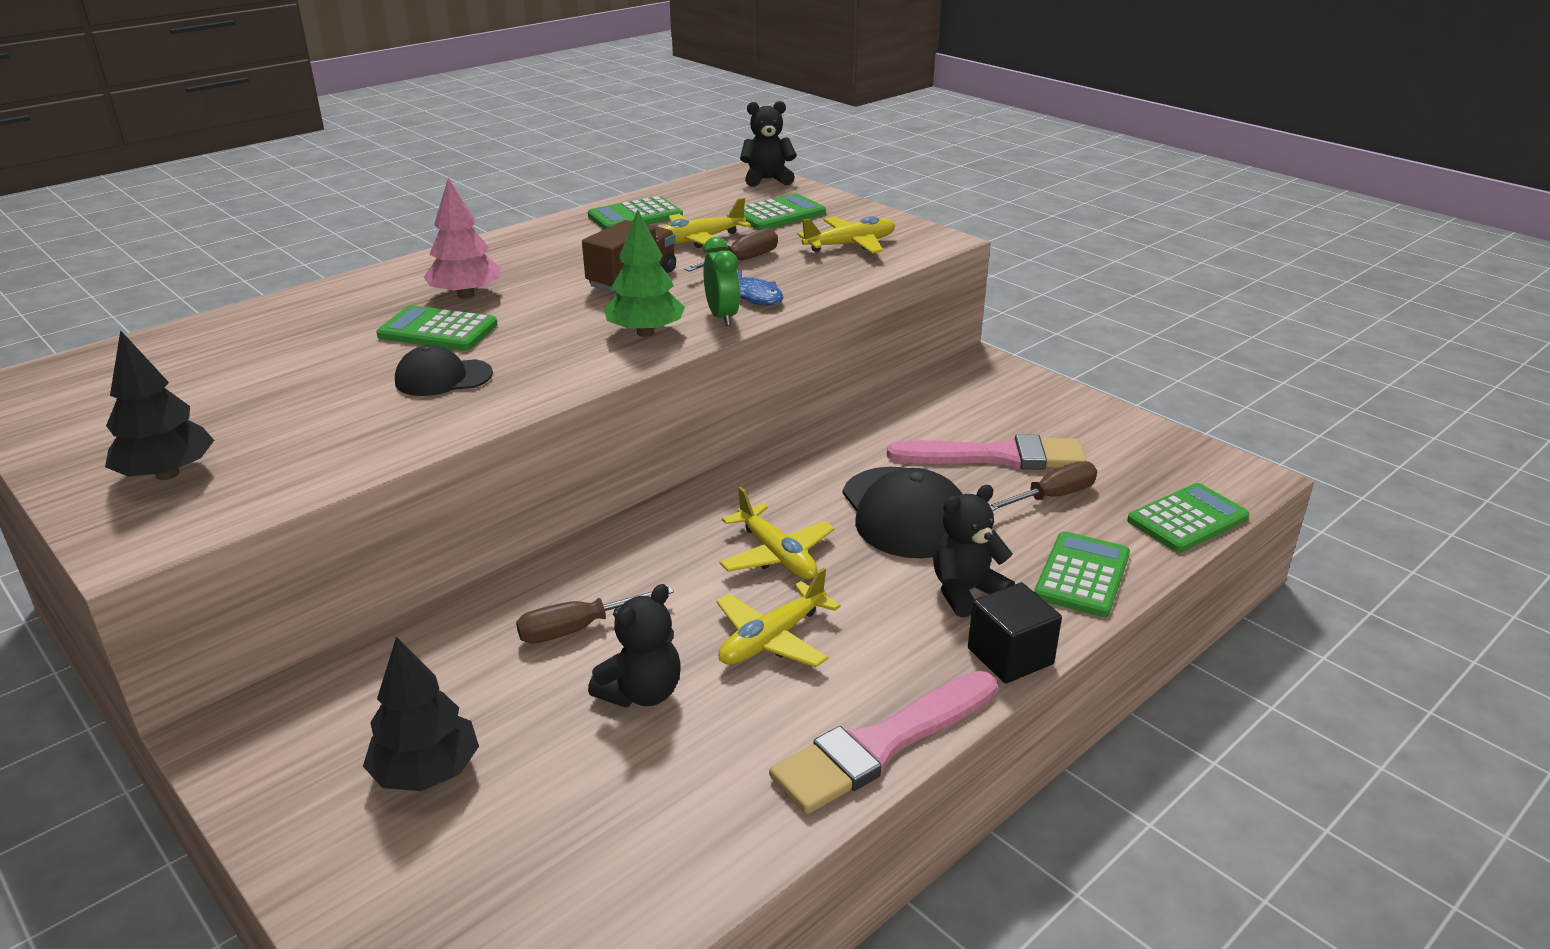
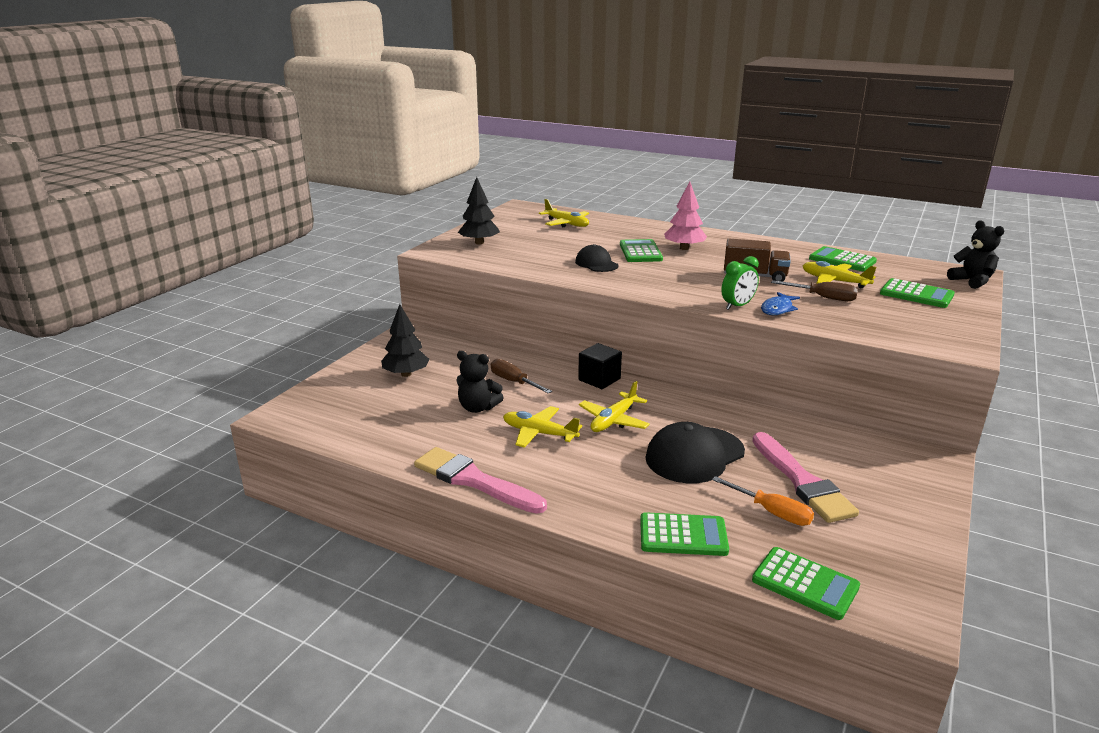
camera: 70 degrees right, 5 degrees down
(645, 333) = (693, 292): green tree -> none
(850, 245) = (902, 323): yellow plane -> yellow plane (566, 224)
(966, 592) = (627, 490): black teddy bear -> none
(1010, 656) = (574, 514): black cube -> black cube (599, 379)
(1051, 497) = (771, 512): brown screwdriver -> orange screwdriver

